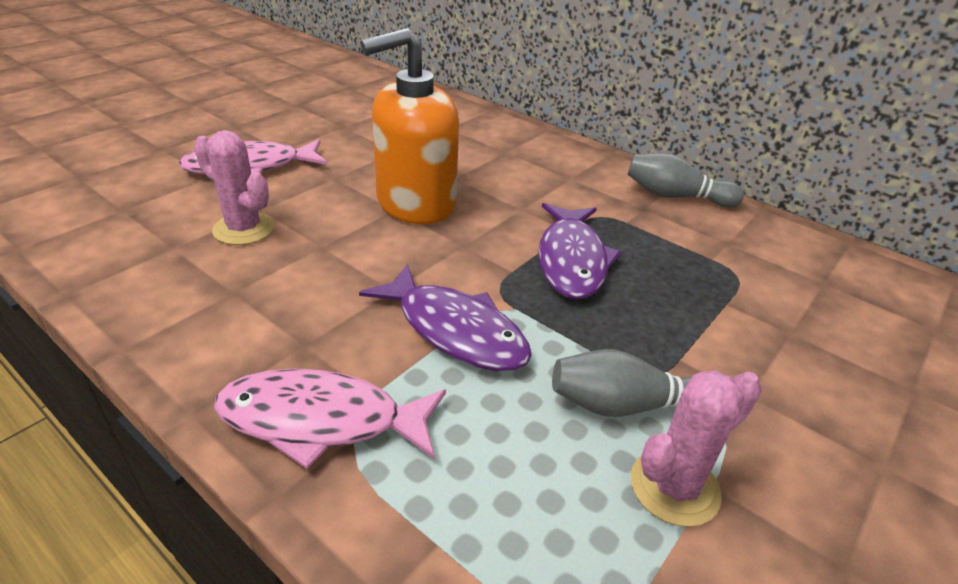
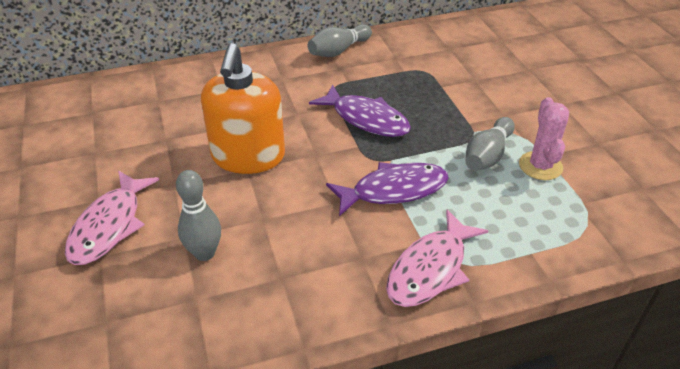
camera: 55 degrees left, 5 degrees up
(244, 229) = (204, 253): pink cactus -> grey bowling pin

